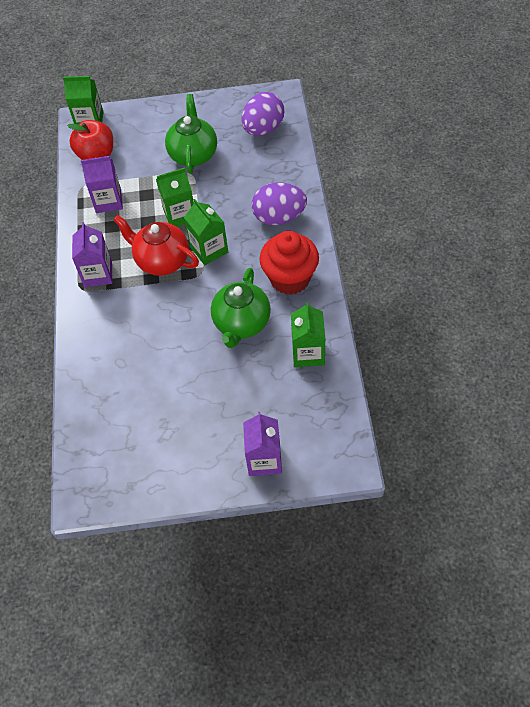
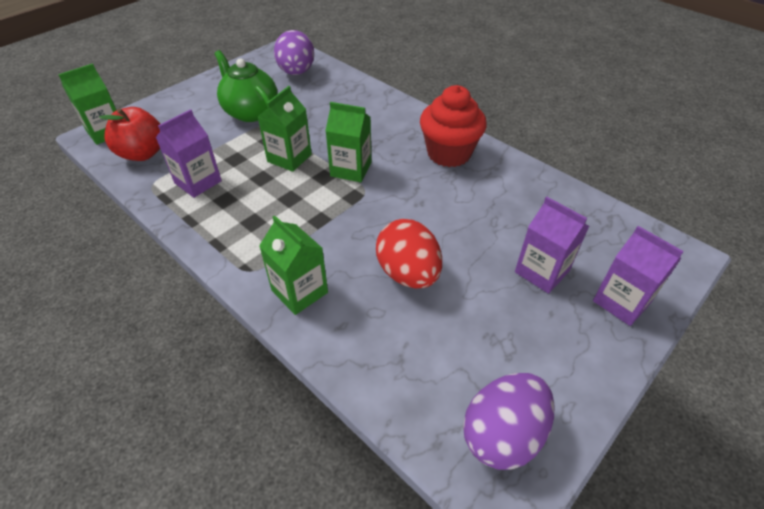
camera: 45 degrees left, 10 degrees down
(98, 274) = (255, 247): purple carton -> purple carton (541, 271)
(161, 261) = (313, 200): red teapot -> none
(163, 351) = (408, 273): none -> red egg
(241, 324) = (453, 207): green teapot -> none
(279, 217) = (384, 119): purple egg -> purple egg (502, 434)
(308, 353) = (536, 195): green carton -> green carton (299, 291)

